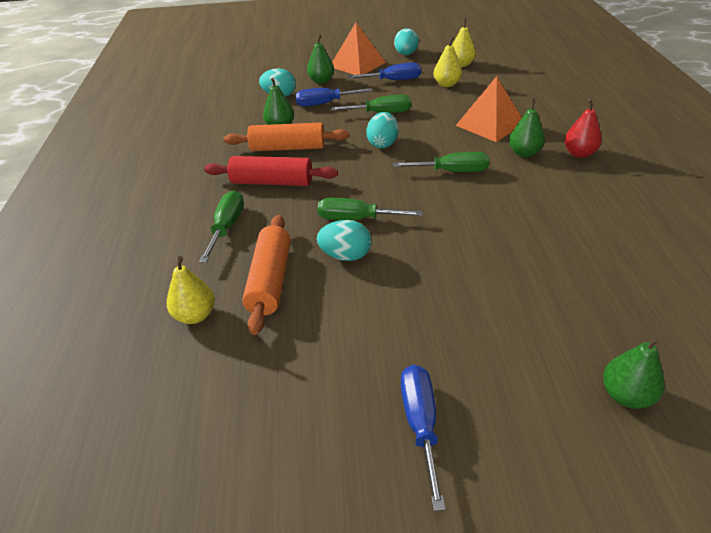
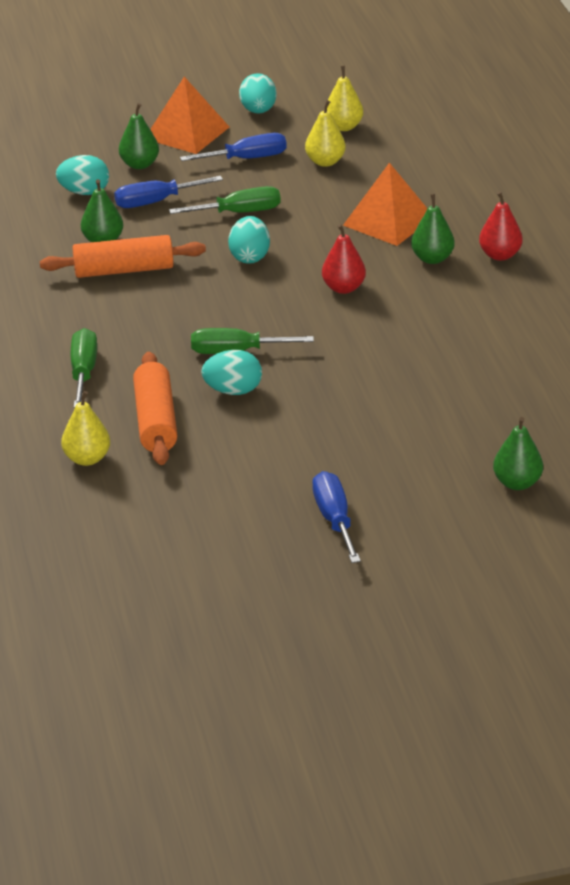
camera: 10 degrees left, 5 degrees down
(272, 182) = (119, 316): red rolling pin -> none
(452, 171) = (343, 288): green screwdriver -> red pear

